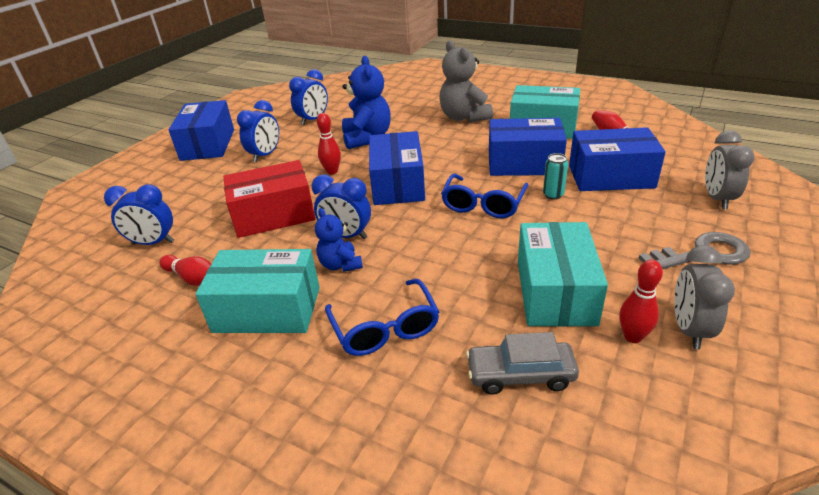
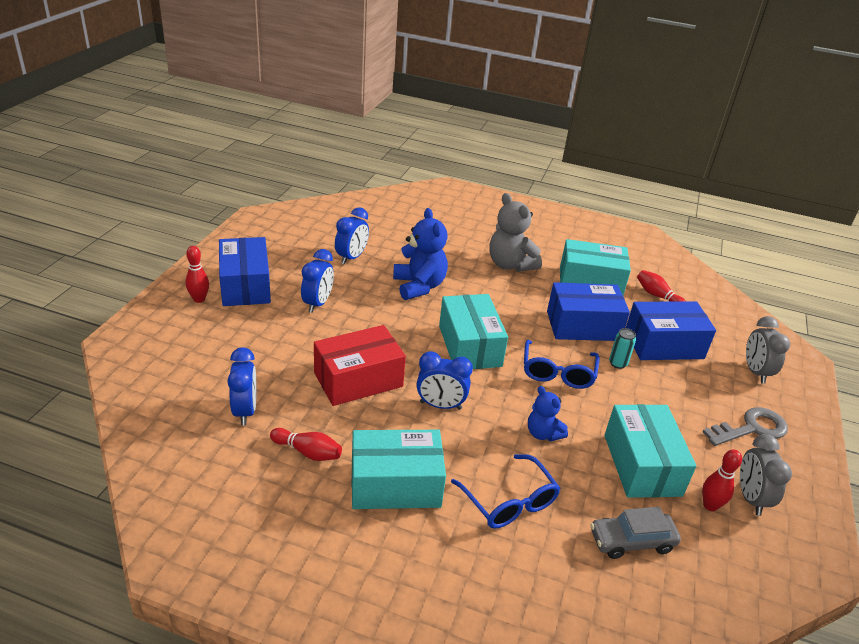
camera: 15 degrees left, 0 degrees up
(153, 243) = (245, 411): blue clock -> blue clock turned 90 degrees counterclockwise
(332, 171) = (398, 328): red bowling pin -> red bowling pin (199, 299)
(340, 265) = (446, 437): blue teddy bear -> blue teddy bear (543, 433)
(397, 184) = (469, 346): blue box -> turquoise box

